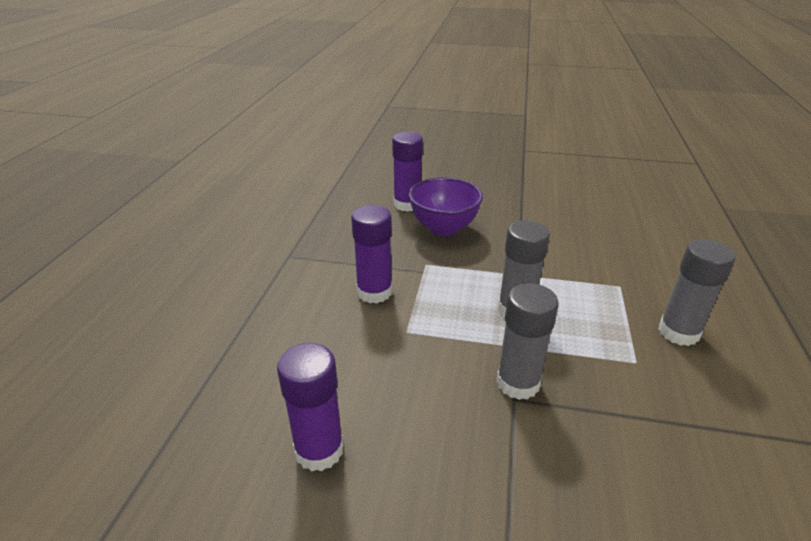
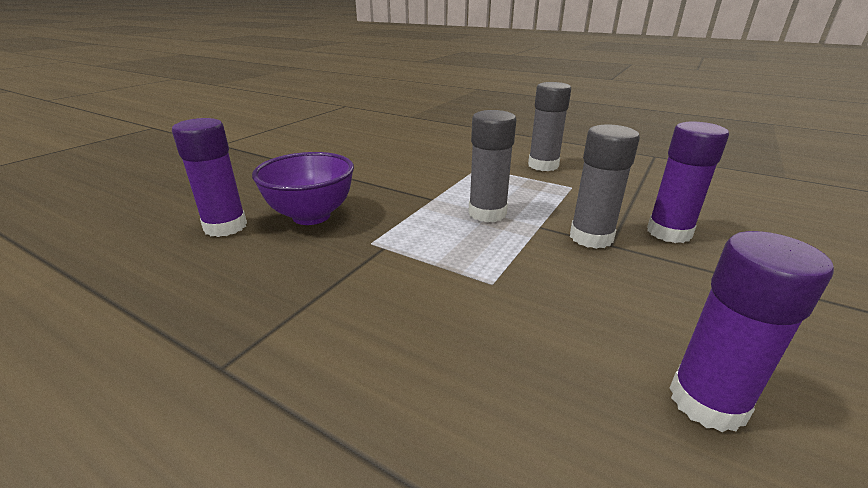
camera: 70 degrees left, 5 degrees down
(374, 292) = (399, 291): purple glue stick -> purple glue stick (669, 232)

